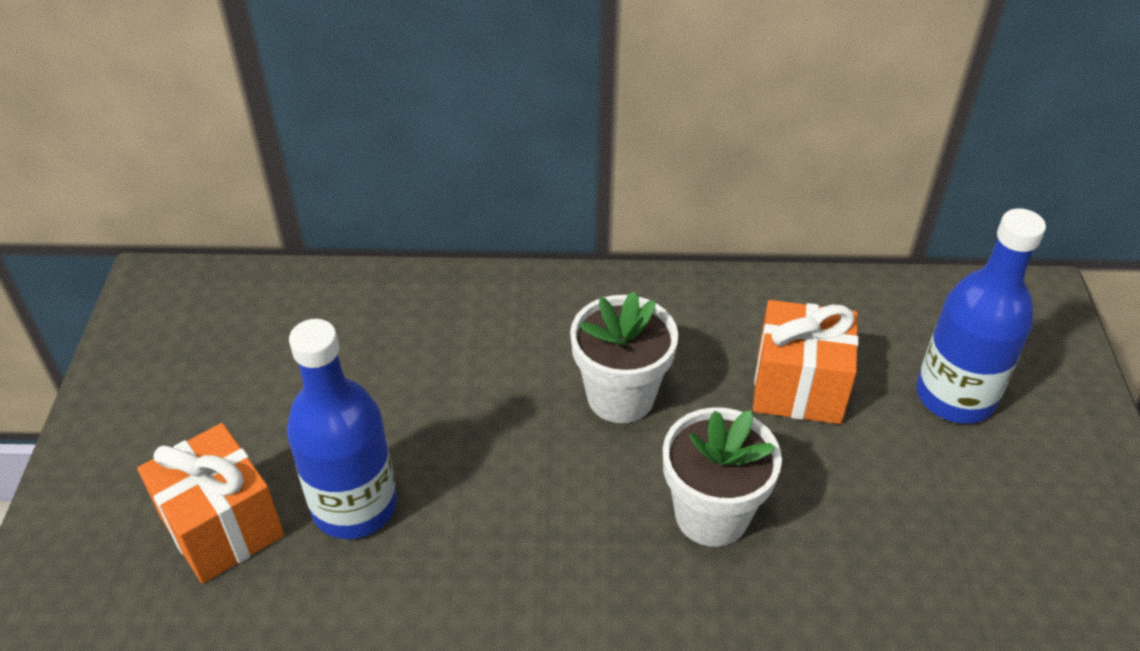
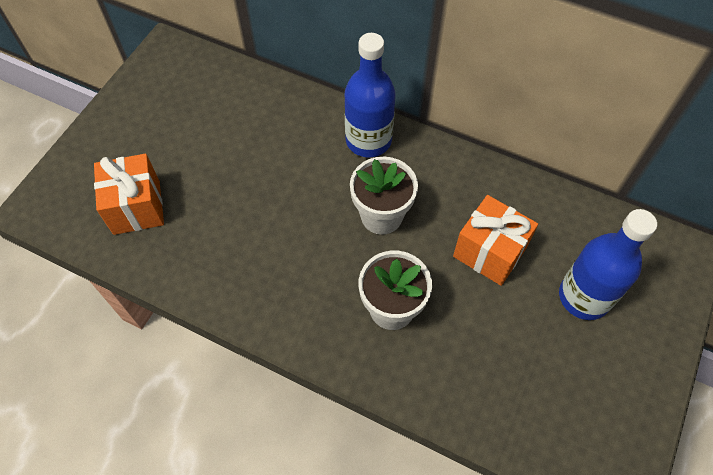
camera: 25 degrees right, 15 degrees up
(354, 506) = (206, 223): blue bottle -> blue bottle (368, 140)

